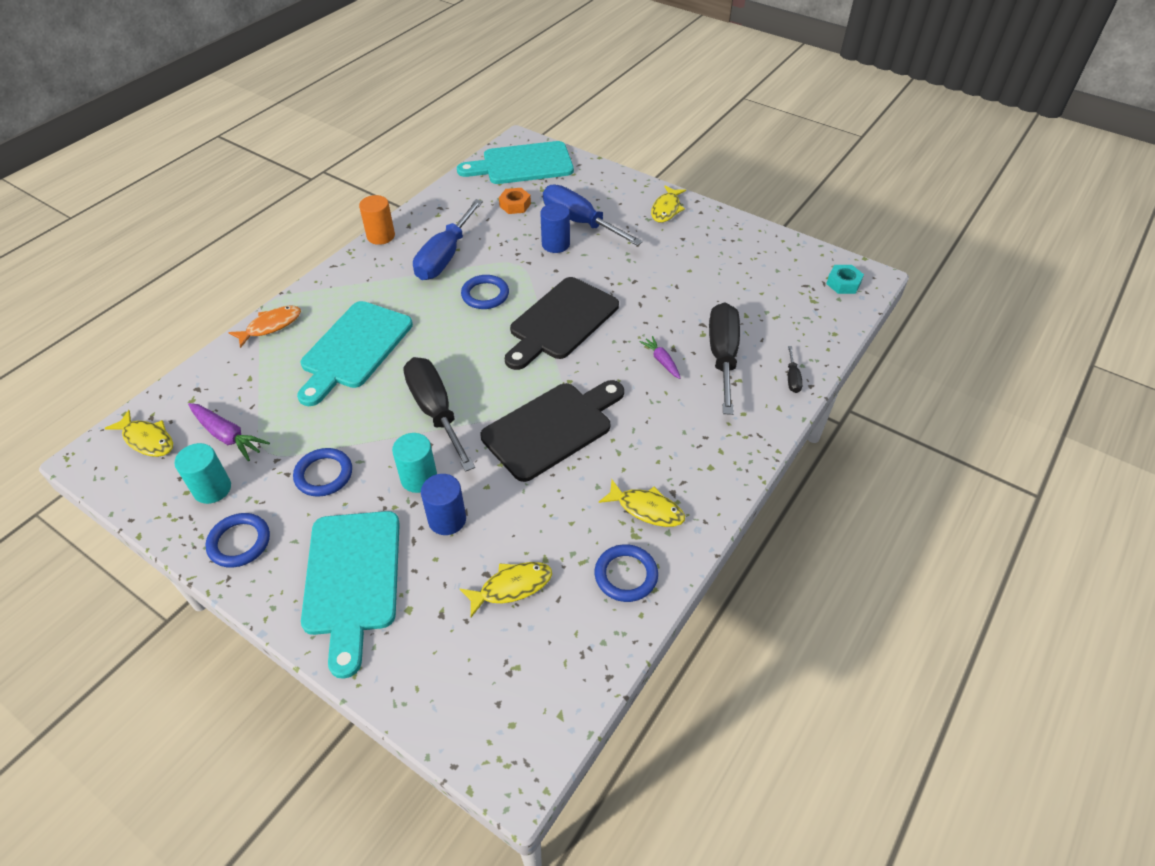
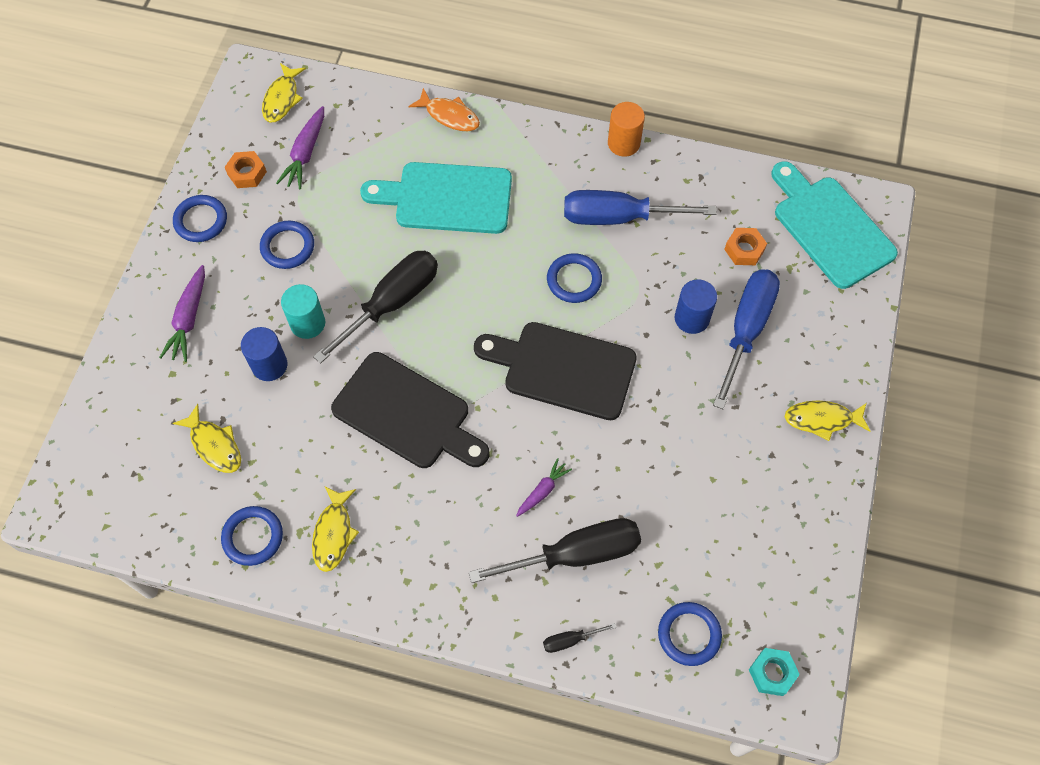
camera: 70 degrees right, 15 degrees up
(212, 489) = (247, 173): turquoise cylinder -> orange nut
(352, 579) = (189, 319): turquoise cutting board -> purple carrot
(805, 314) = (689, 634): none -> blue ring

